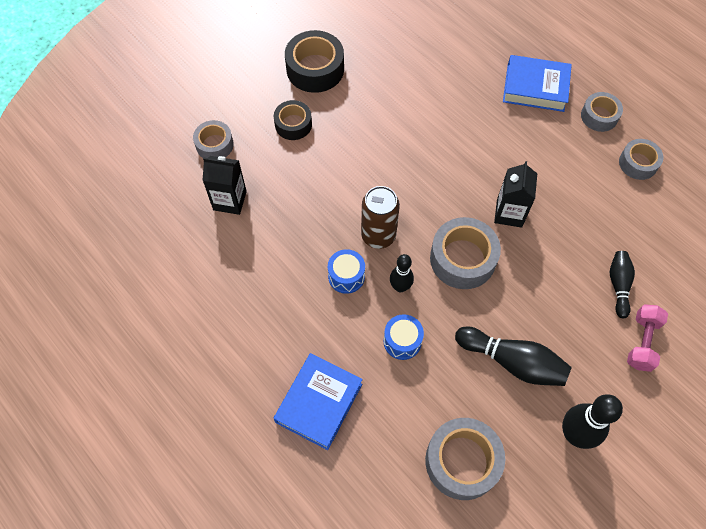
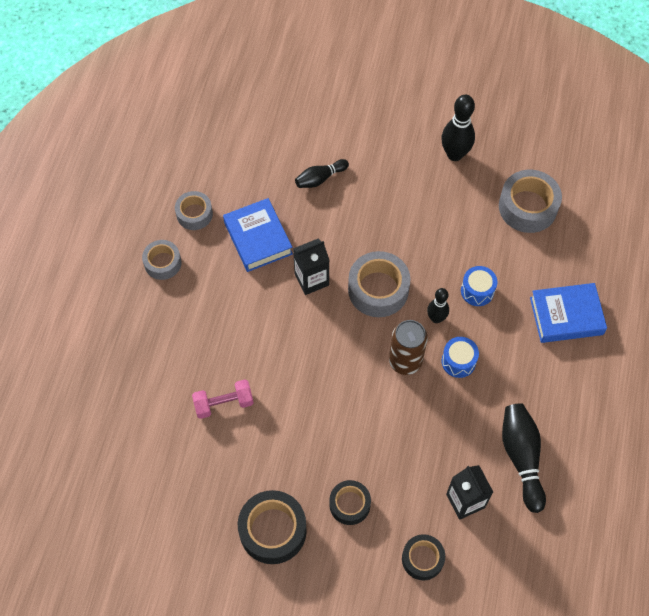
camera: 125 degrees left, 0 degrees up
(214, 145) = (422, 559): grey tape -> black tape
(513, 362) = (434, 214): black bowling pin -> black bowling pin (521, 457)
(535, 88) = (164, 327): blue book -> blue book (258, 238)
(642, 342) = (355, 146): pink dumbbell -> pink dumbbell (224, 403)

